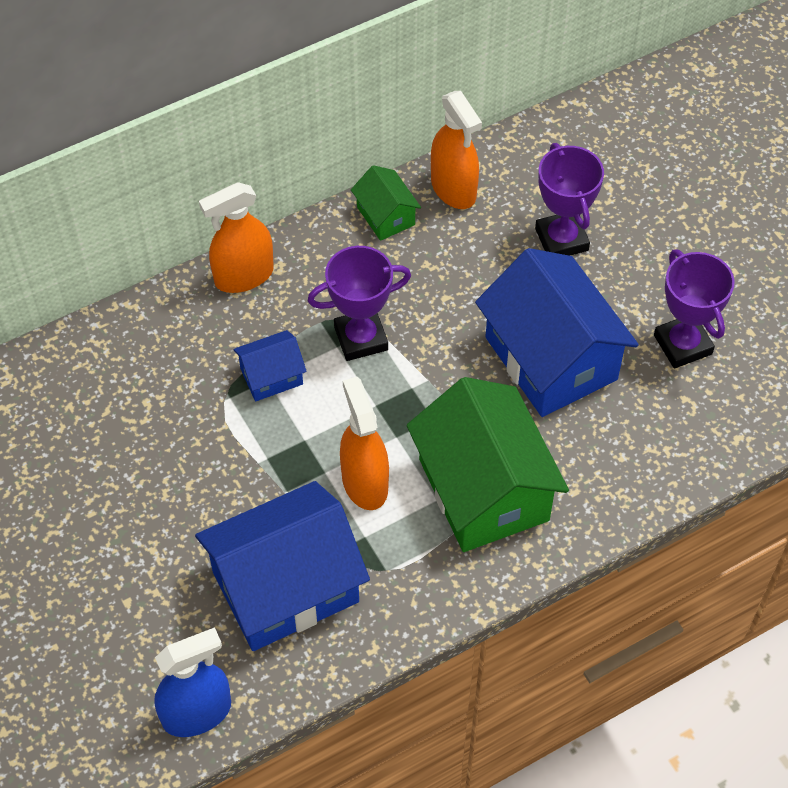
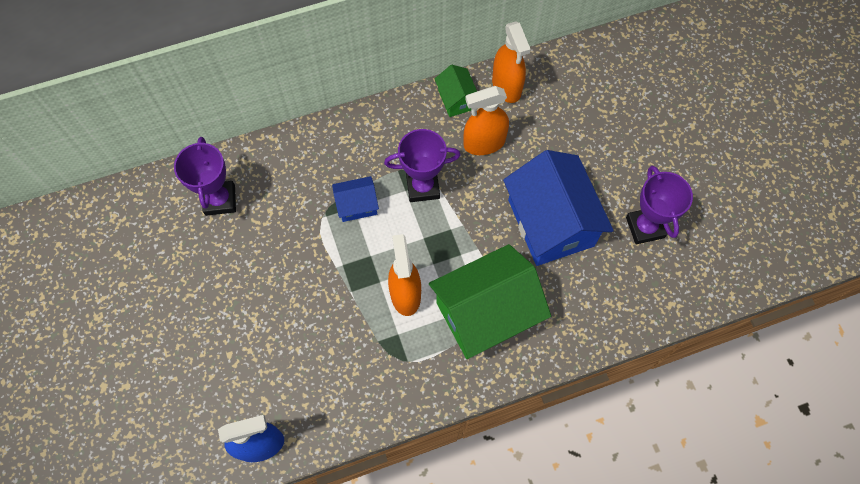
camera: 10 degrees right, 10 degrees up
(243, 276) = (352, 128): orange spray bottle -> orange spray bottle (484, 143)
(285, 587) = (337, 362): blue house -> none
(483, 490) = (486, 313): green house -> green house turned 75 degrees clockwise
(561, 239) = (574, 135): purple trophy -> purple trophy (220, 200)

